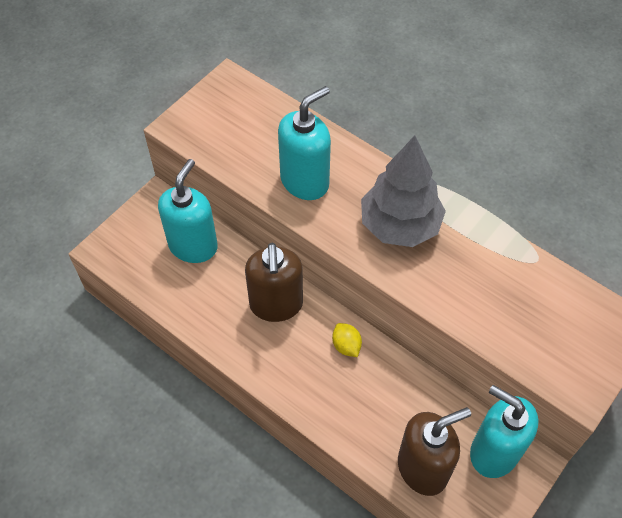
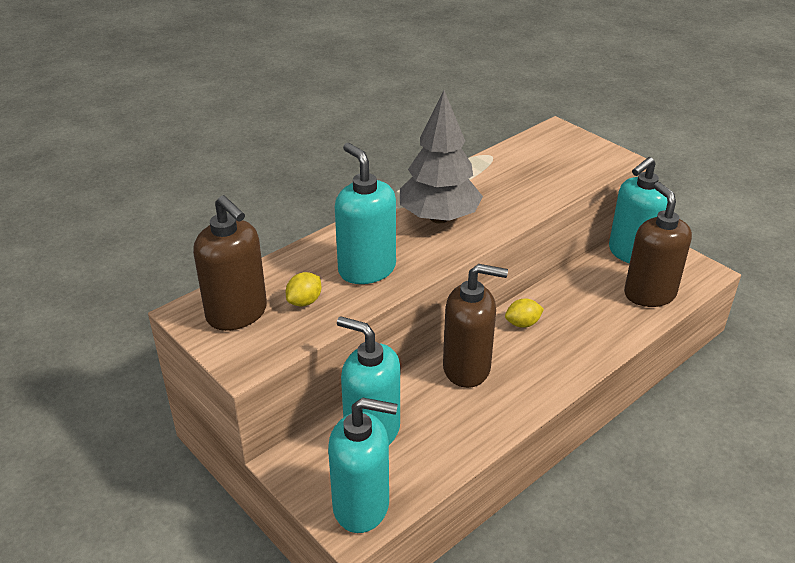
camera: 80 degrees left, 20 degrees down
(121, 252) = (362, 506): none -> turquoise soap dispenser
(231, 109) = (237, 314): none -> brown soap dispenser
(253, 147) = (304, 301): none -> yellow lemon

